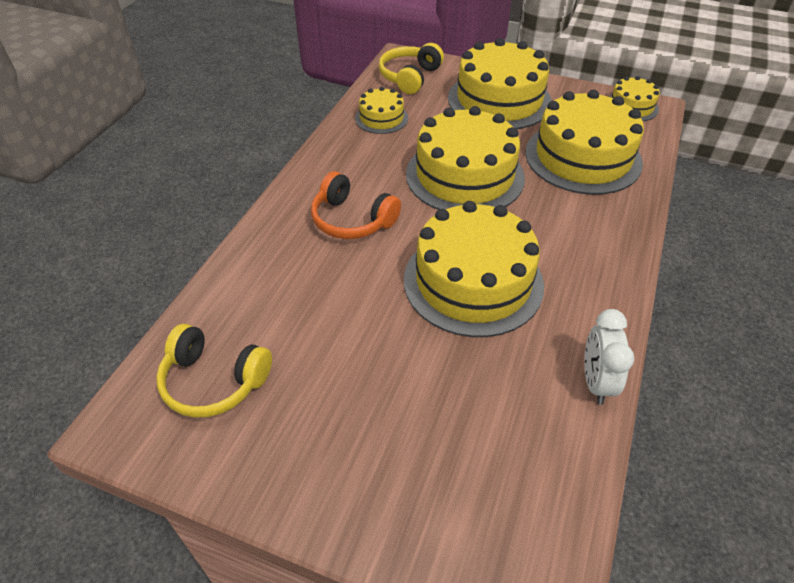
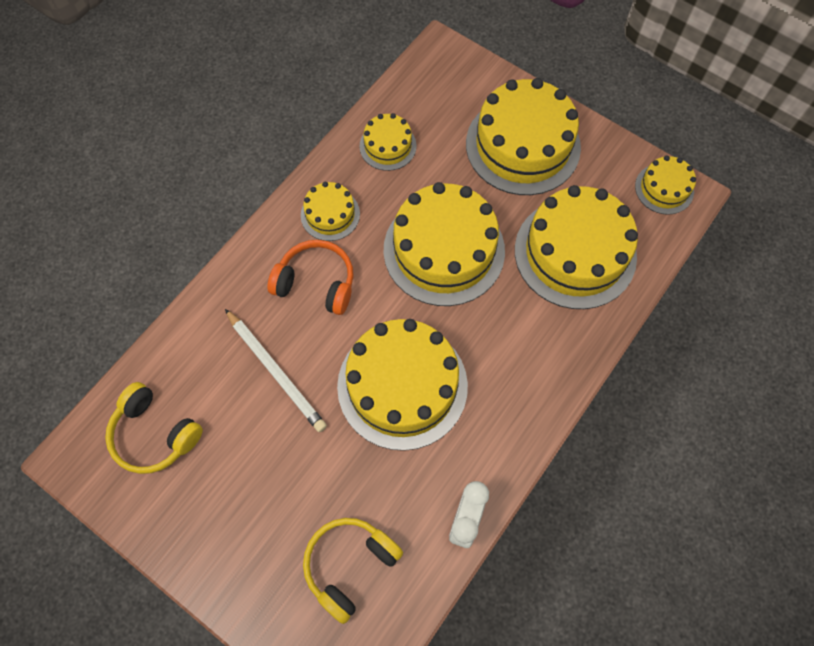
camera: 15 degrees right, 20 degrees up
(336, 296) = (276, 371): none -> white pencil
(346, 170) = (330, 214): none -> yellow cake
(352, 220) = (316, 283): orange headphones -> orange headphones turned 150 degrees clockwise
(410, 77) = (439, 86): yellow headphones -> yellow headphones (349, 565)

